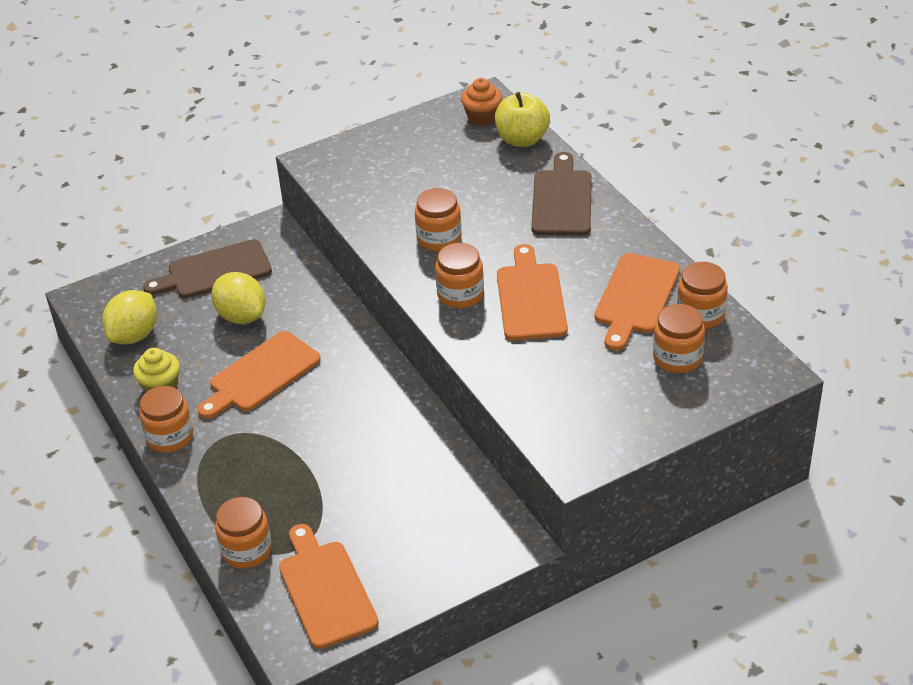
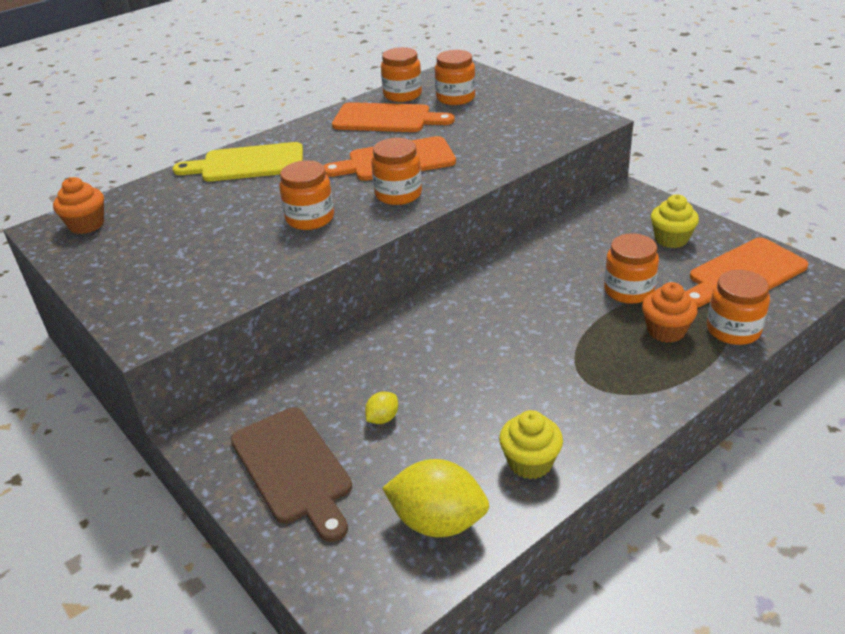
camera: 100 degrees left, 5 degrees down
(170, 437) = (610, 429): orange jar -> orange jar (628, 290)
(241, 316) = (382, 418): yellow lemon -> yellow lemon, size x0.47
(261, 374) = (482, 377): orange cutting board -> none
(266, 502) = (666, 331): none -> orange cupcake
(410, 551) = (671, 239): none -> yellow cupcake
(522, 139) = (139, 196): yellow apple -> none
(562, 200) = (248, 163): brown cutting board -> yellow cutting board

